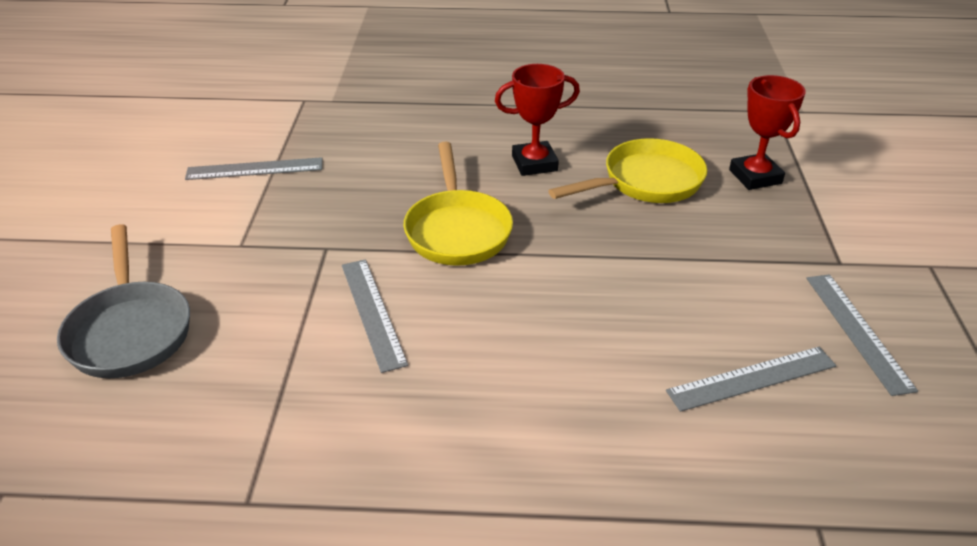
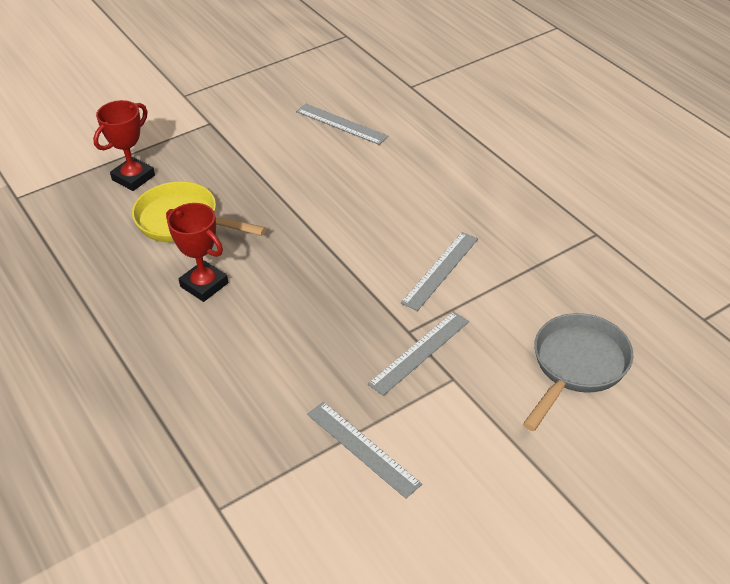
camera: 125 degrees left, 5 degrees up
(457, 230) = (325, 280): yellow pan -> none
(857, 331) = (270, 104): grey ruler -> grey ruler (420, 352)

